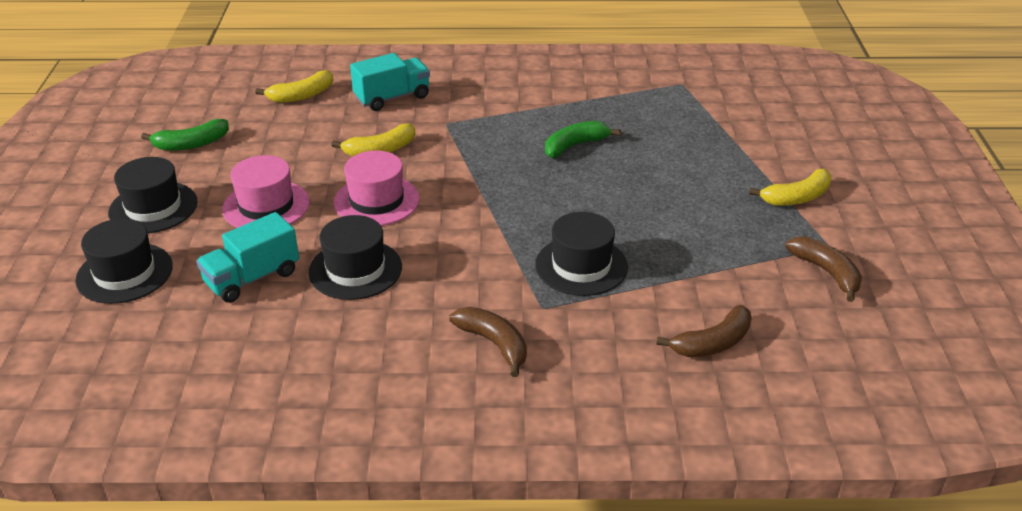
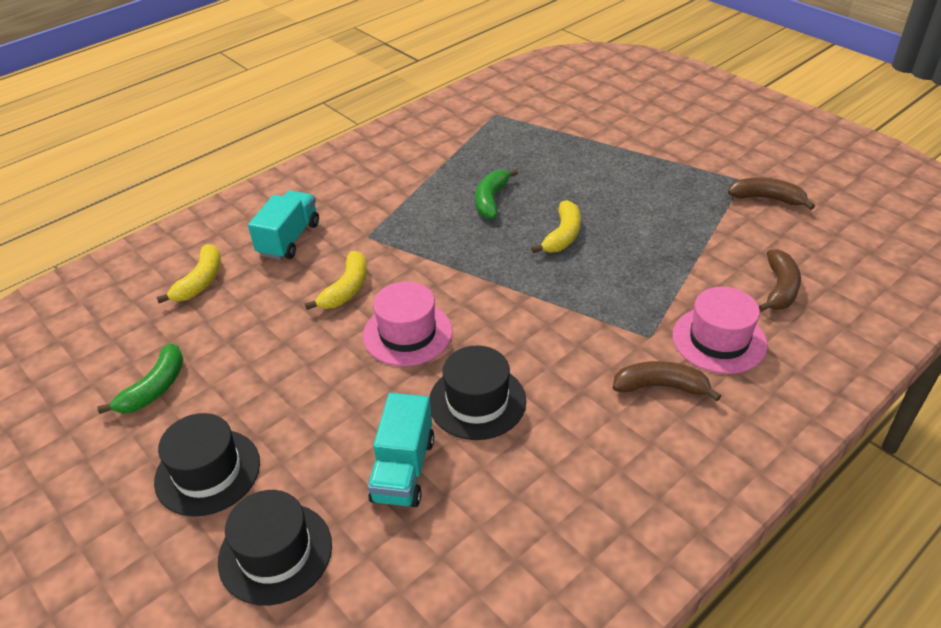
camera: 40 degrees left, 5 degrees up
(266, 206) = (318, 398): pink hat -> pink hat (719, 340)
(581, 266) = (628, 288): black hat -> none
(797, 197) = (680, 158): yellow banana -> yellow banana (562, 235)

